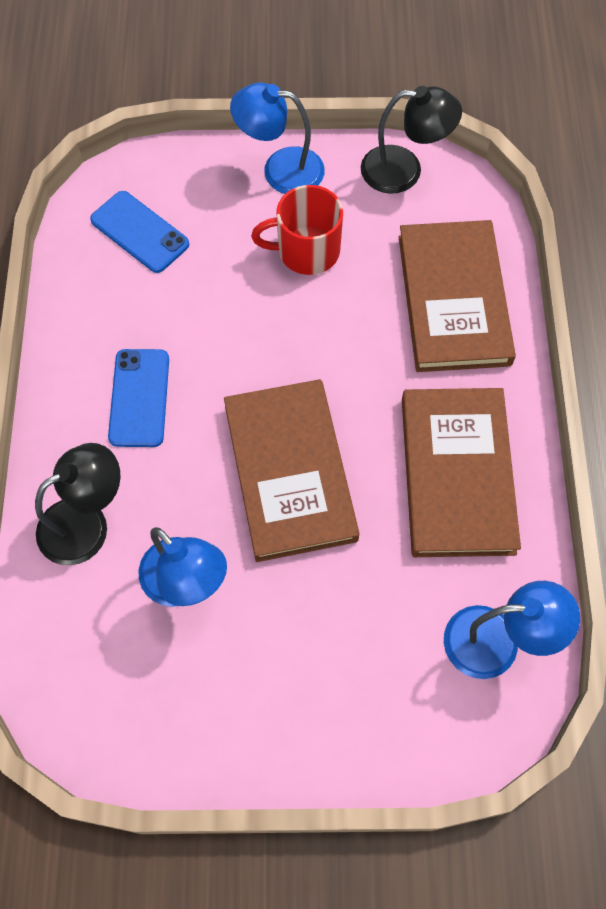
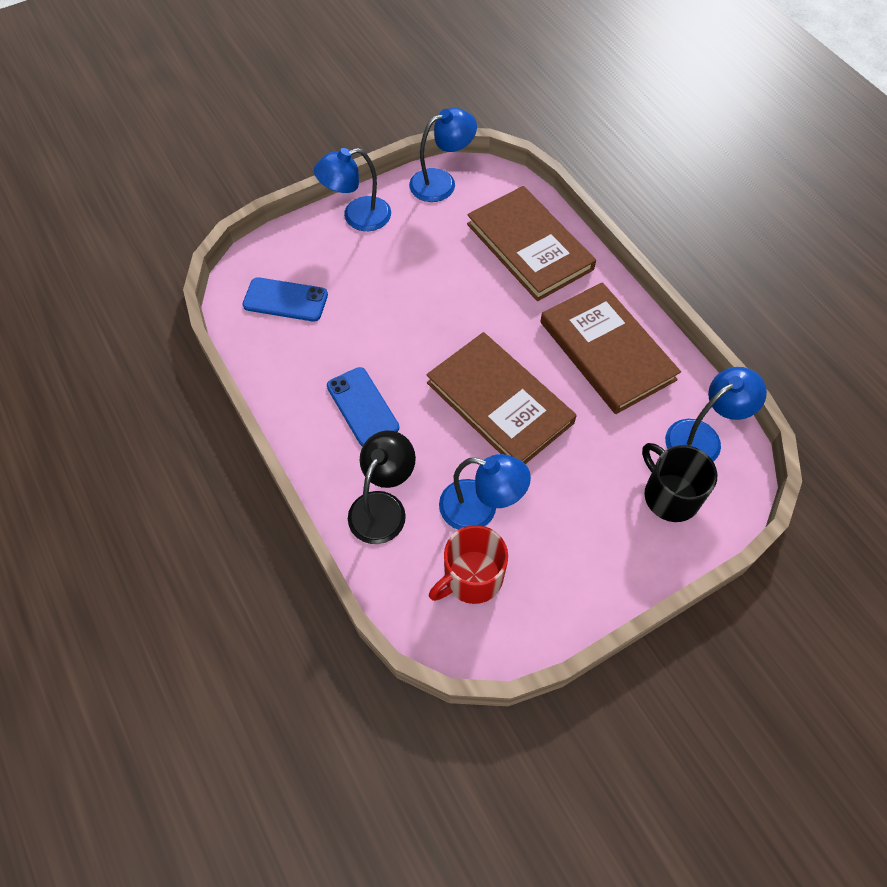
camera: 30 degrees left, 5 degrees down
(306, 251) = (412, 260): red mug -> red mug (472, 577)
(404, 170) = (441, 182): black lamp -> blue lamp
(408, 690) = (670, 495): none -> black mug

